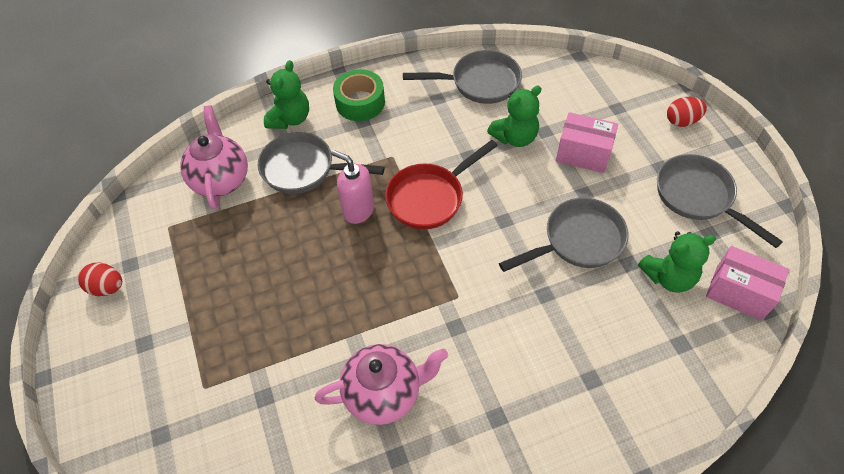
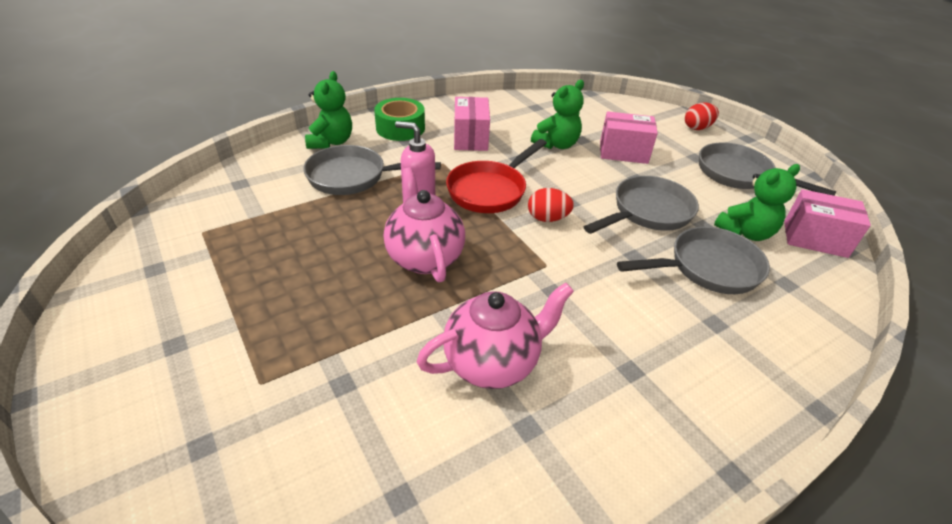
camera: 15 degrees left, 15 degrees down
(107, 287) = (124, 293): red egg -> red egg (547, 218)
(221, 180) = (262, 190): pink teapot -> pink teapot (424, 257)
(428, 122) = (470, 138): none -> pink box
(480, 83) = (510, 111): grey pan -> grey pan (707, 268)

